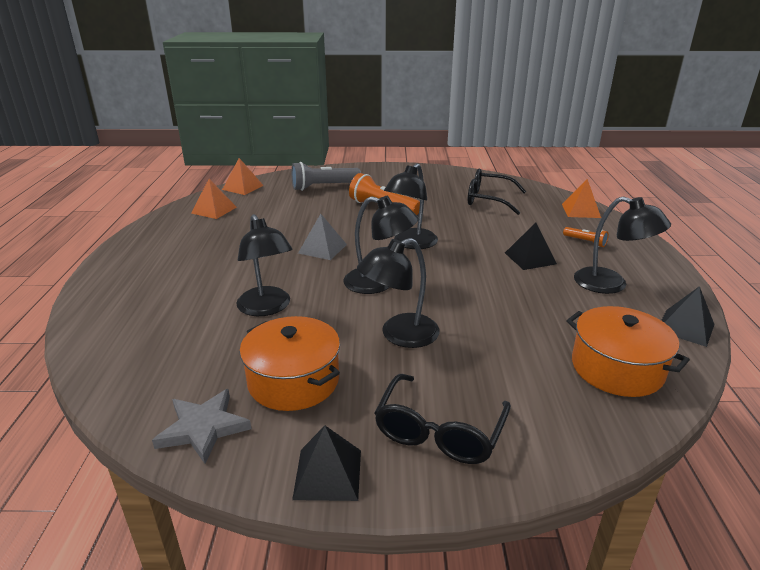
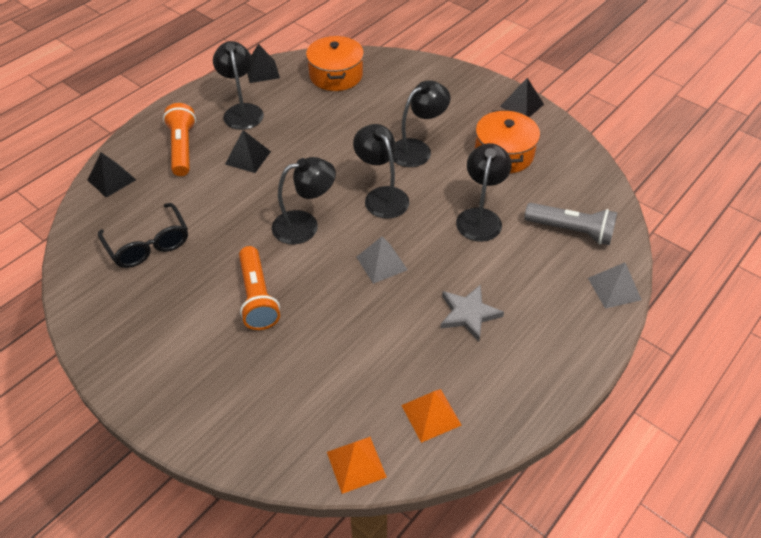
camera: 140 degrees left, 20 degrees up
(90, 312) = (614, 288): none -> grey pyramid
(203, 428) = (567, 153): grey star -> grey star (468, 314)
(324, 187) = (262, 391): grey flashlight -> grey flashlight (571, 231)
(399, 335) = (417, 149): black lamp -> black lamp turned 45 degrees counterclockwise
(439, 432) = (457, 95): black glasses -> none
(581, 211) = (111, 180): orange pyramid -> black pyramid
(585, 242) = (182, 148): orange flashlight -> orange flashlight, size x1.97

